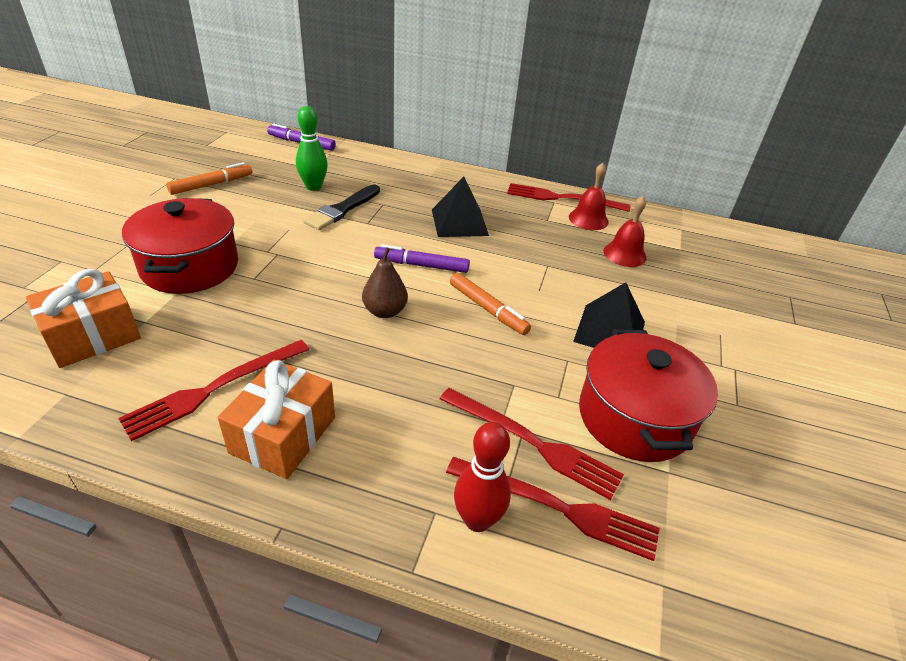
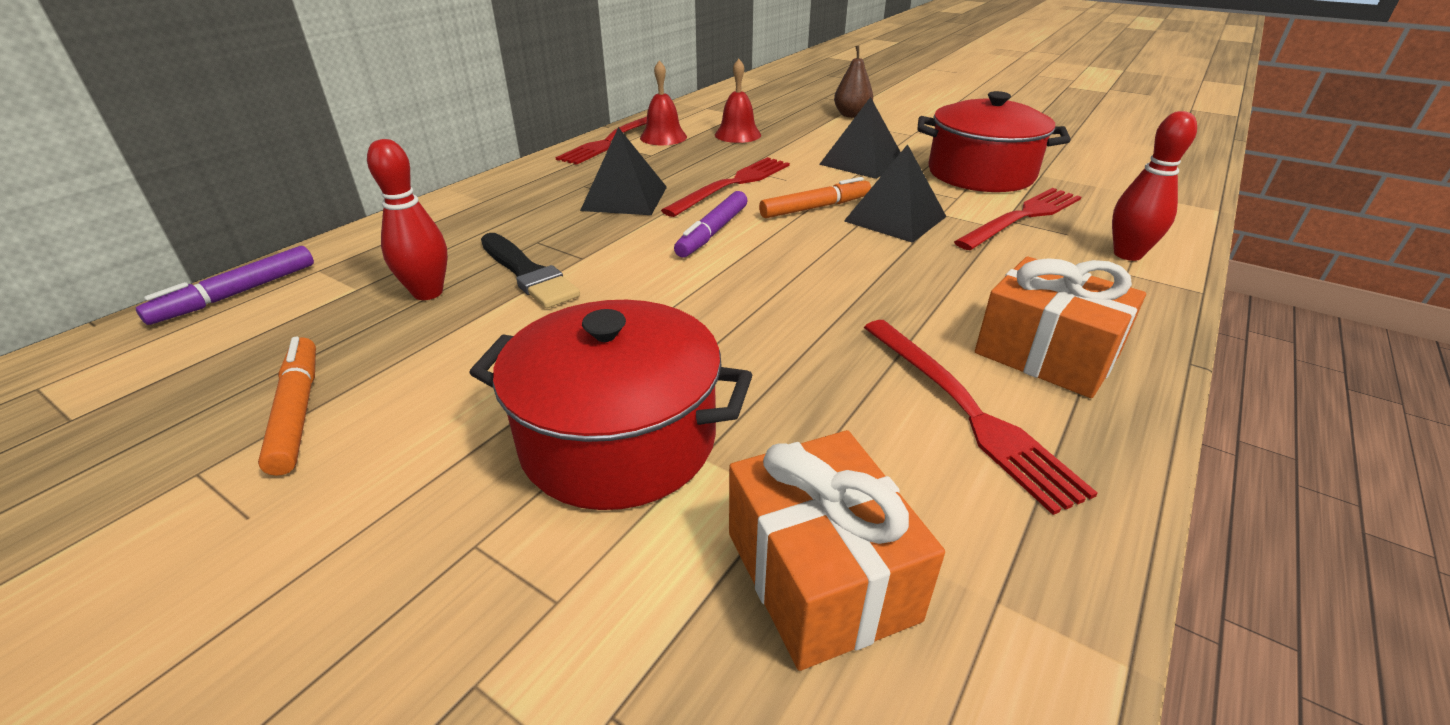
camera: 70 degrees left, 5 degrees down
(313, 187) = (428, 293): green bowling pin -> red bowling pin
(385, 311) = (806, 266): brown pear -> brown pear (851, 115)
(487, 355) = (895, 219): none -> black pyramid
(557, 507) = (1097, 219): red fork -> red fork (732, 184)

